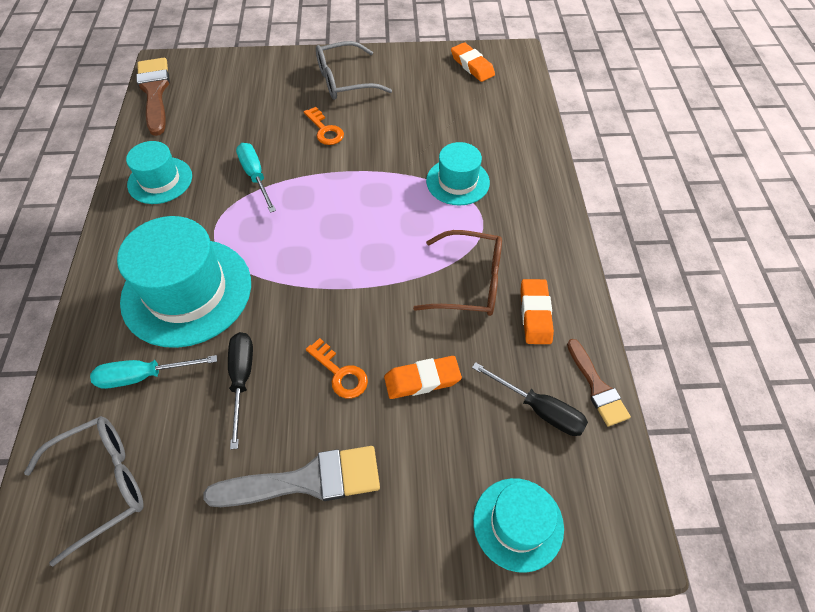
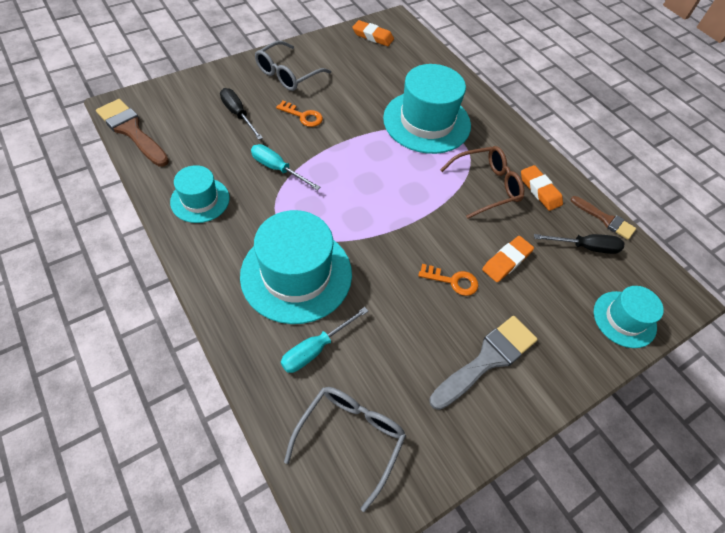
camera: 35 degrees left, 0 degrees up
(242, 379) = (390, 316): black screwdriver -> black screwdriver (238, 114)
(457, 181) = (426, 122): turquoise hat -> turquoise hat, size x1.78

